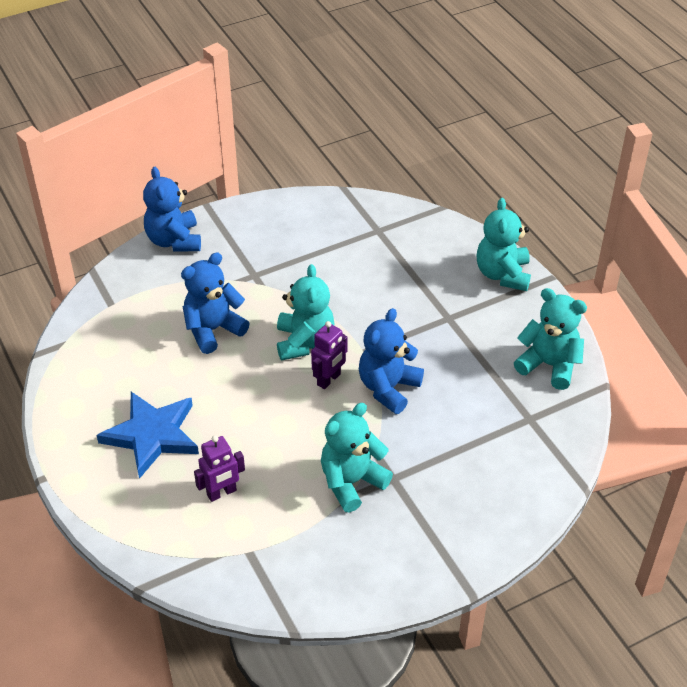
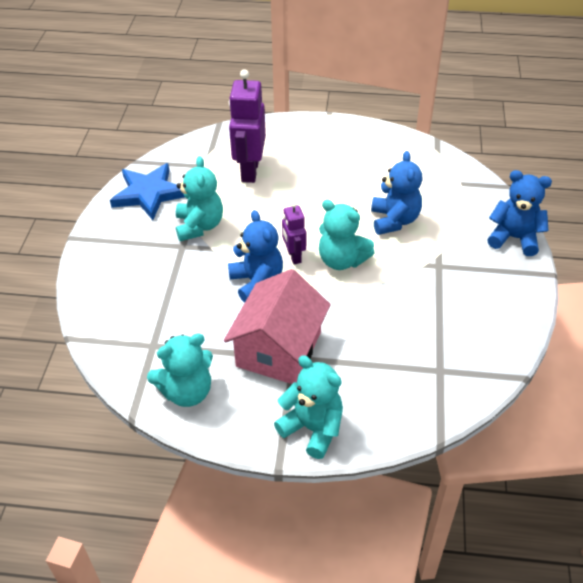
camera: 125 degrees right, 0 degrees up
(152, 435) = (321, 160): blue star -> blue star (149, 193)
(222, 493) = (249, 171): purple robot -> purple robot, size x1.81
(449, 331) = (279, 349): none -> pink house

